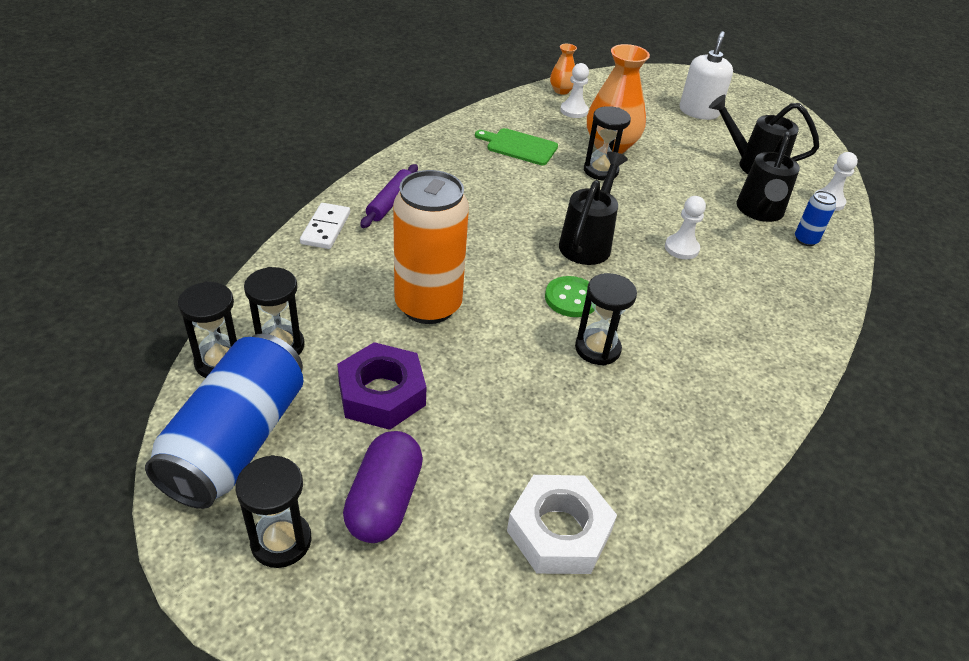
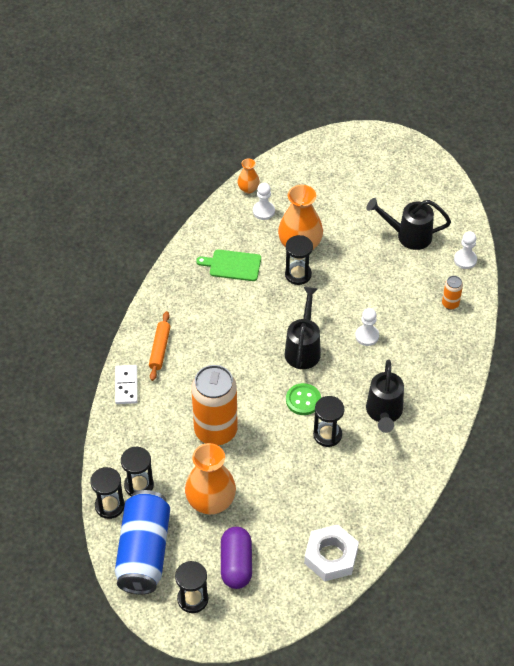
camera: 10 degrees left, 10 degrees up
(382, 393) = (211, 501): purple nut -> orange vase
(390, 202) = (160, 349): purple rolling pin -> orange rolling pin
(699, 112) = (361, 183): white soap dispenser -> none
(759, 212) = (416, 285): black watering can -> black watering can (384, 413)
(805, 240) = (450, 304): blue can -> orange can

